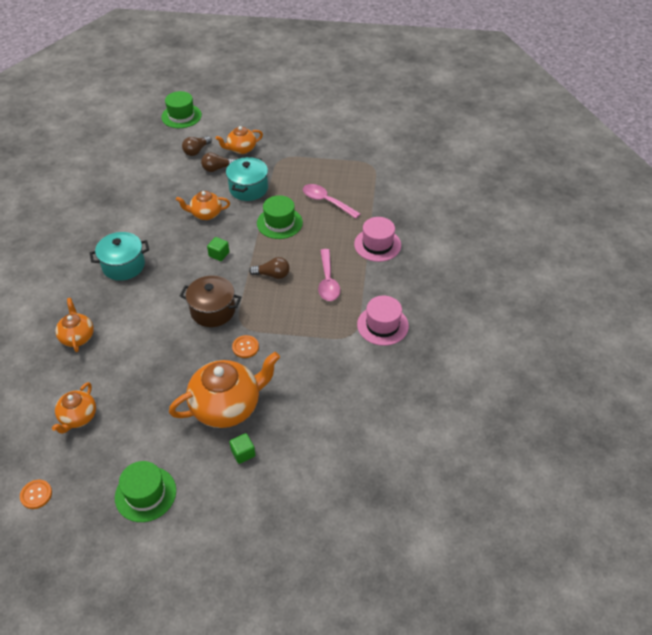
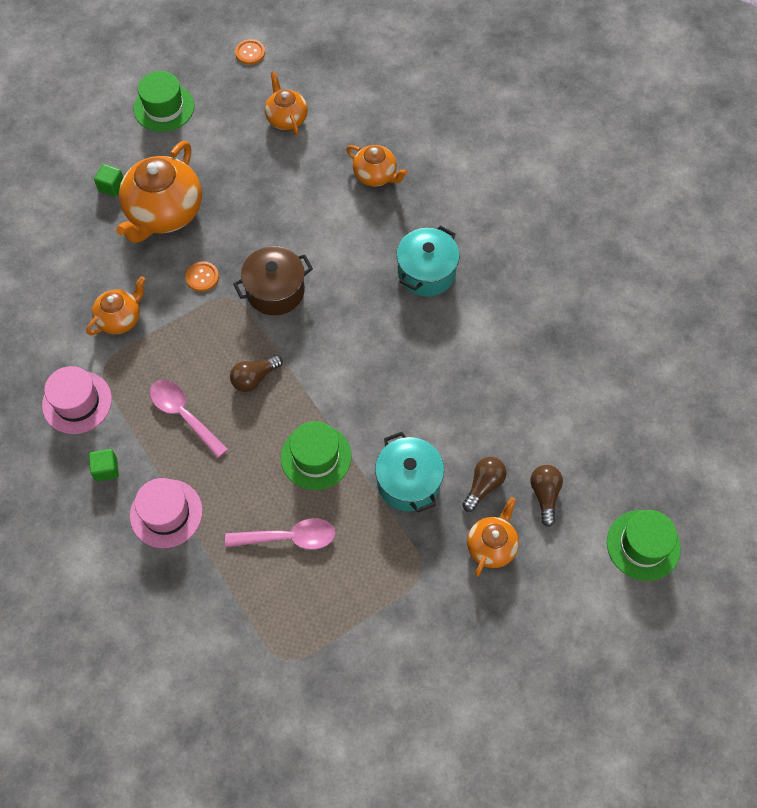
camera: 140 degrees right, 15 degrees up
(206, 214) = (417, 403): orange teapot -> orange teapot (120, 318)
(219, 254) = (341, 360): green cube -> green cube (106, 469)

